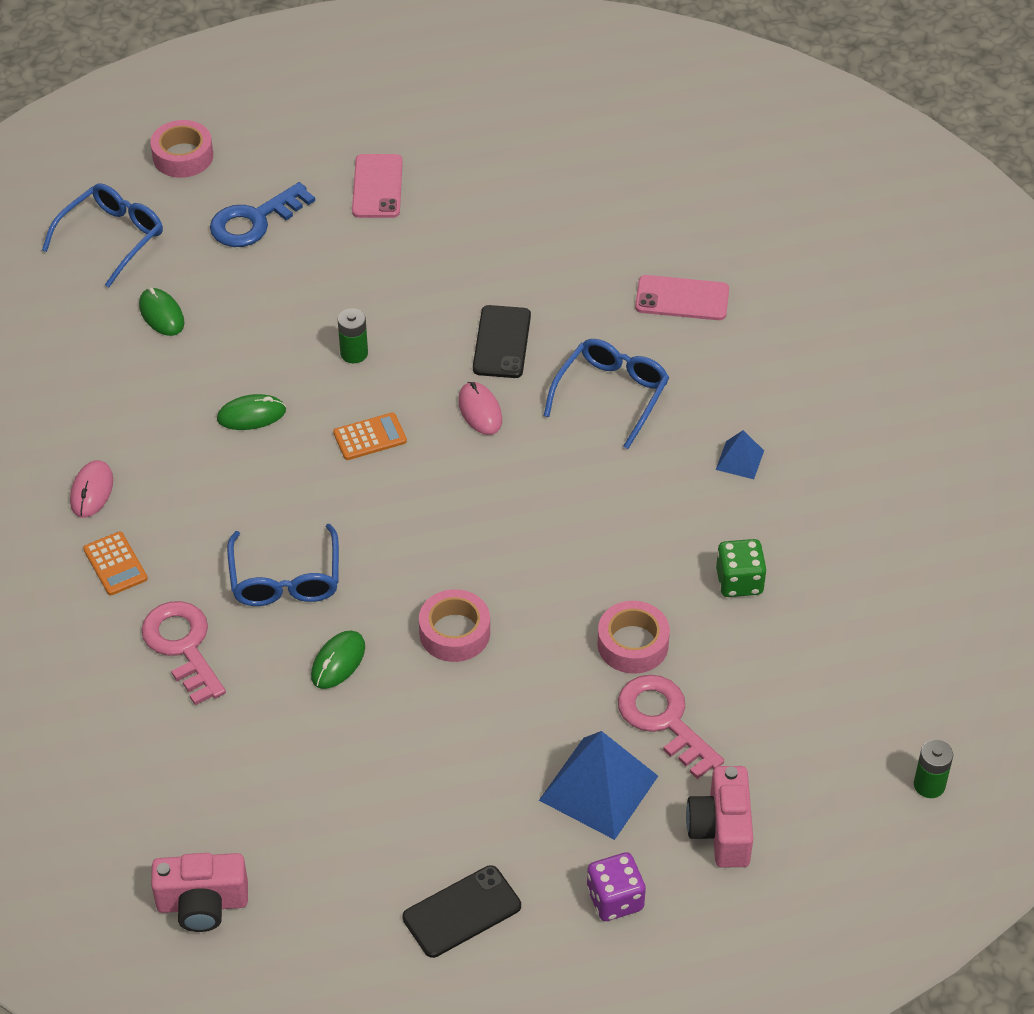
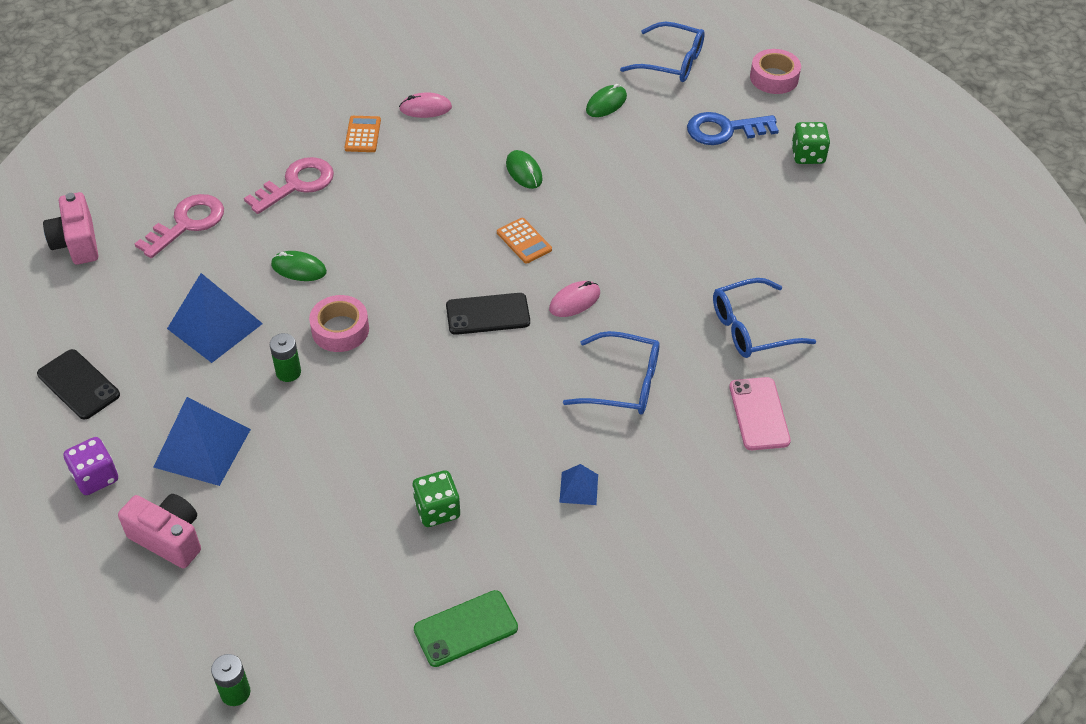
camera: 75 degrees right, 0 degrees up
(115, 564) = (362, 134): orange calculator -> orange calculator turned 135 degrees clockwise
(254, 221) = (724, 130): blue key -> blue key turned 45 degrees counterclockwise
(285, 579) = (370, 223): blue glasses -> blue glasses (752, 328)
(325, 163) = (808, 155): none -> green dice
(354, 353) = (608, 214): green battery -> green battery (288, 372)
(377, 186) = (797, 190): pink phone -> none
(408, 759) = (215, 326): none -> blue pyramid
(502, 342) = (655, 300): black phone -> black phone (488, 314)
(633, 644) = (352, 445): pink tape -> none
(664, 720) = (276, 480): pink key -> pink key (187, 223)
(721, 830) = (169, 538): pink camera -> pink camera turned 45 degrees clockwise
(890, 582) = (466, 629): none -> green phone

